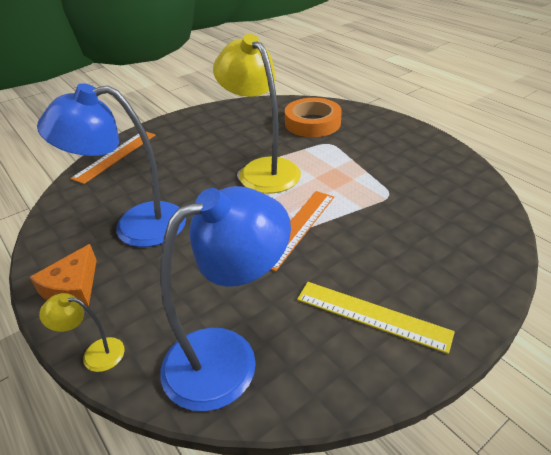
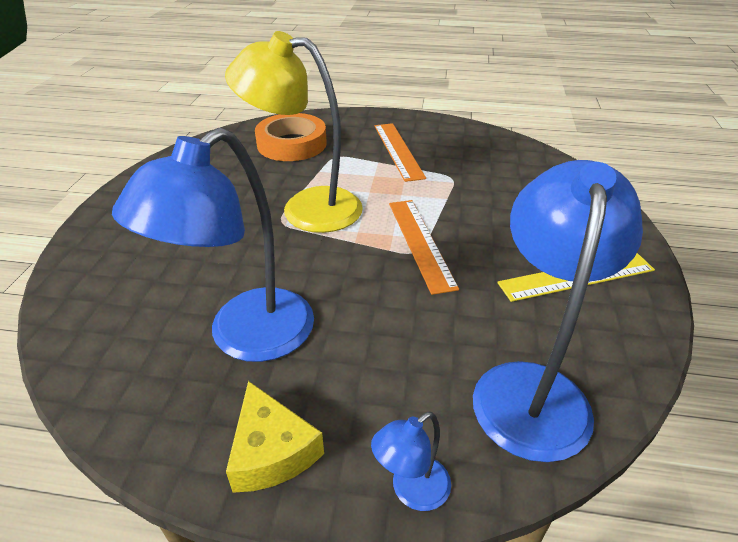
camera: 45 degrees left, 0 degrees up
(73, 288) = (271, 451): orange cheese -> yellow cheese
(95, 354) = (411, 491): yellow lamp -> blue lamp
(115, 156) = (85, 277): orange ruler -> orange ruler (398, 150)

